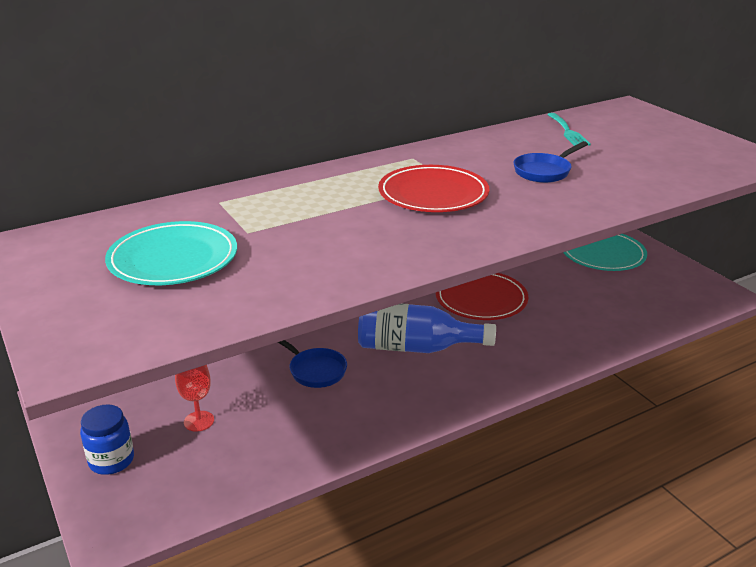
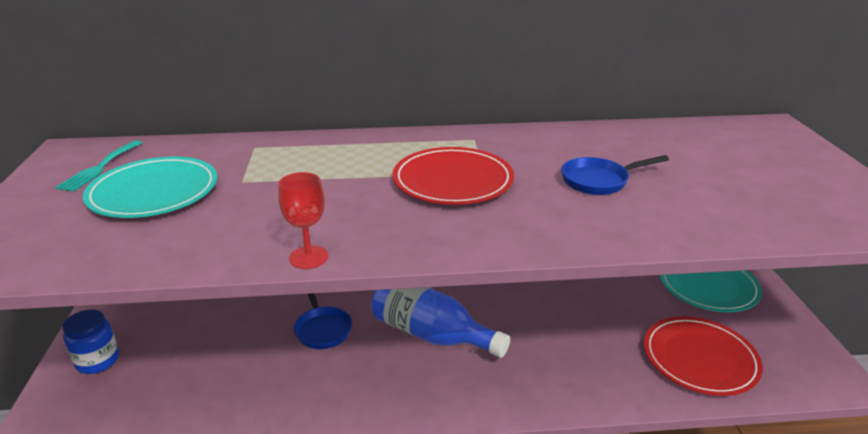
camera: 25 degrees right, 0 degrees up
(199, 421) = (190, 347): red goblet -> red goblet (308, 257)
(481, 299) = (535, 301): red plate -> red plate (700, 359)
(568, 131) = (671, 141): turquoise fork -> turquoise fork (99, 168)

